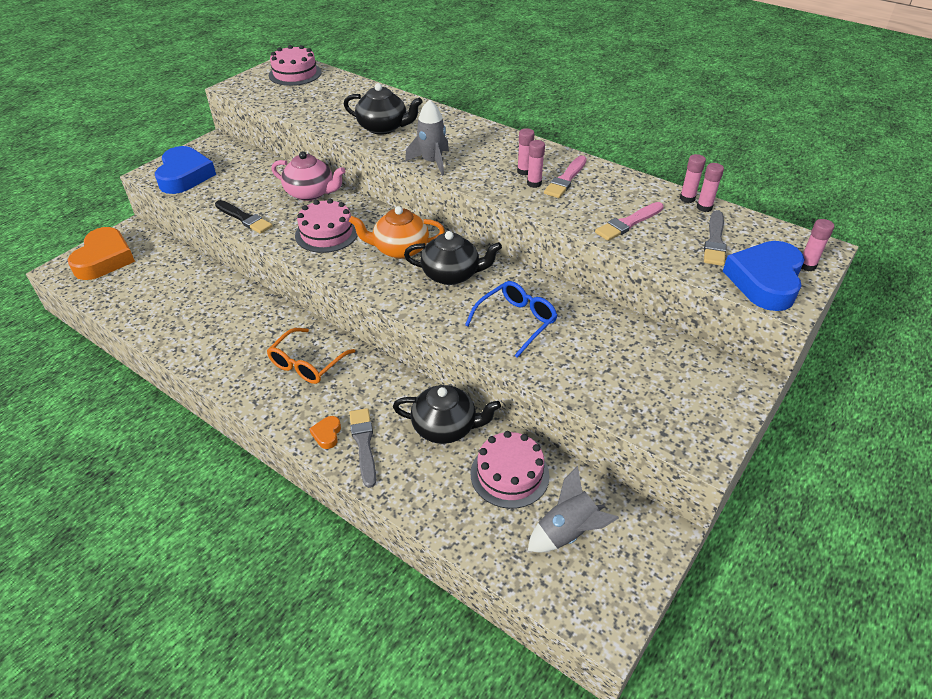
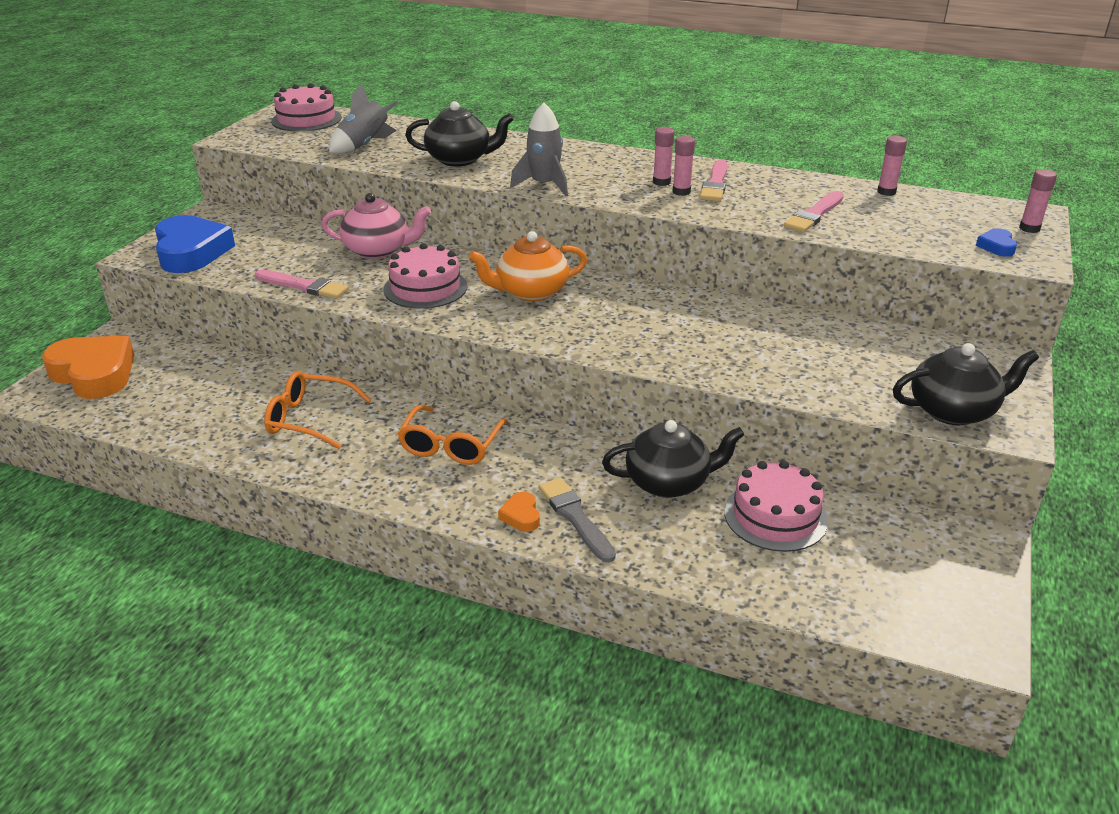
camera: 15 degrees left, 10 degrees down
(104, 259) = (94, 374): orange heart -> orange heart turned 45 degrees counterclockwise
(223, 323) = (309, 419): none -> orange glasses
(244, 218) = (304, 286): black brush -> pink brush
(451, 275) = (611, 308): black teapot -> black teapot (953, 411)
(516, 322) = (719, 342): blue glasses -> none
(567, 532) = (878, 561): grey rocket -> grey rocket (365, 146)
(687, 198) = (862, 186): pink glue stick -> none
(715, 241) = (919, 219): grey brush -> none
(765, 281) = (996, 246): blue heart -> blue heart, size x0.42

